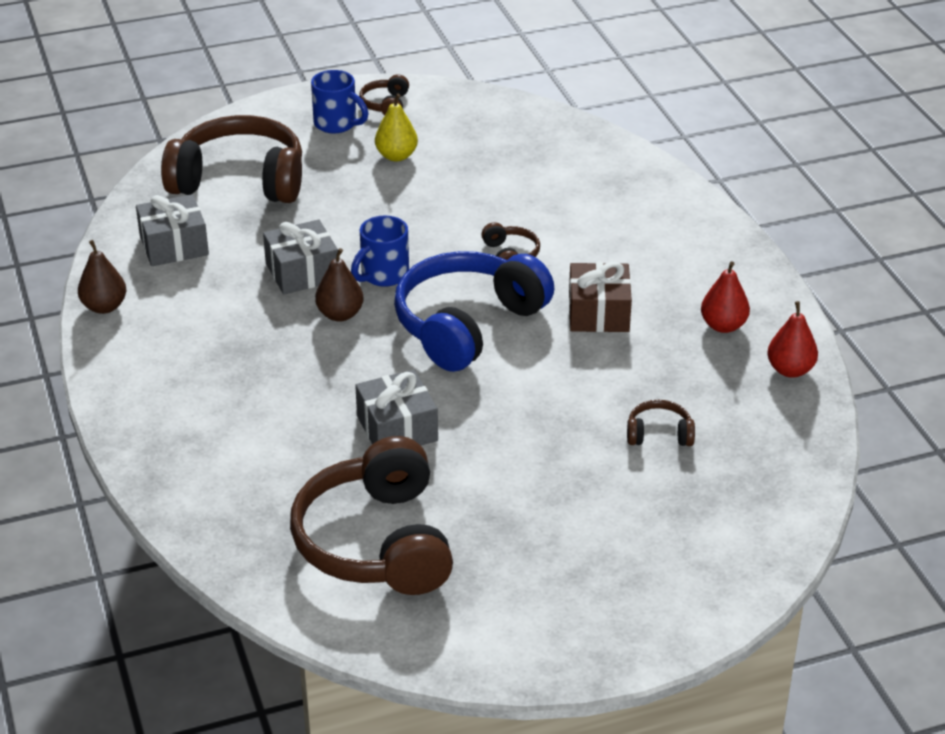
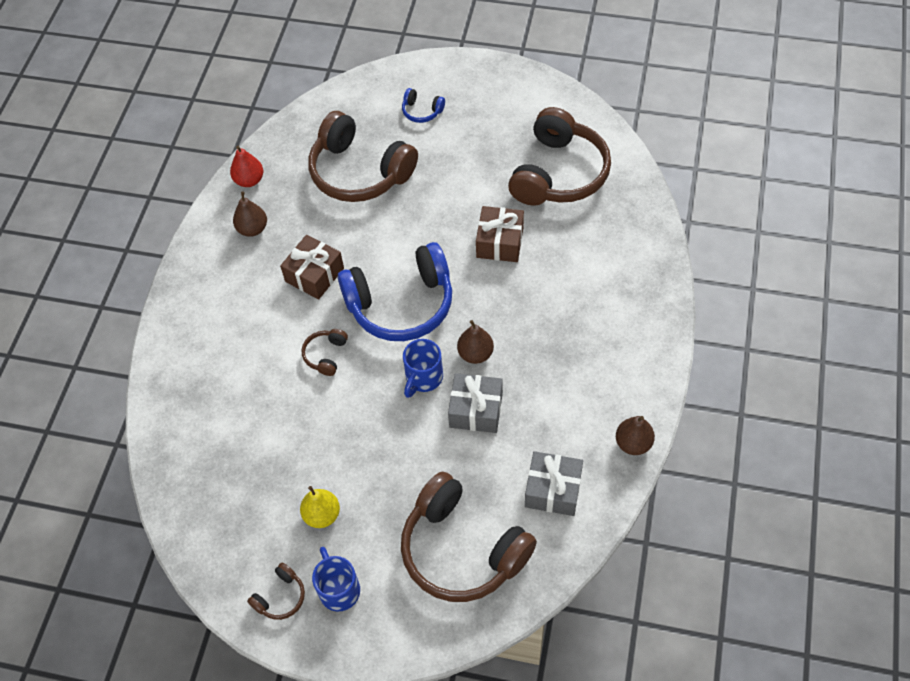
camera: 145 degrees left, 20 degrees up
(383, 275) = (423, 378): blue mug -> blue mug turned 135 degrees clockwise
(397, 428) = (500, 242): grey gift -> brown gift
(652, 545) = (422, 111): none -> blue headphones
(659, 434) = (359, 172): brown headphones -> brown headphones, size x2.38
(723, 326) = (253, 229): red pear -> brown pear

